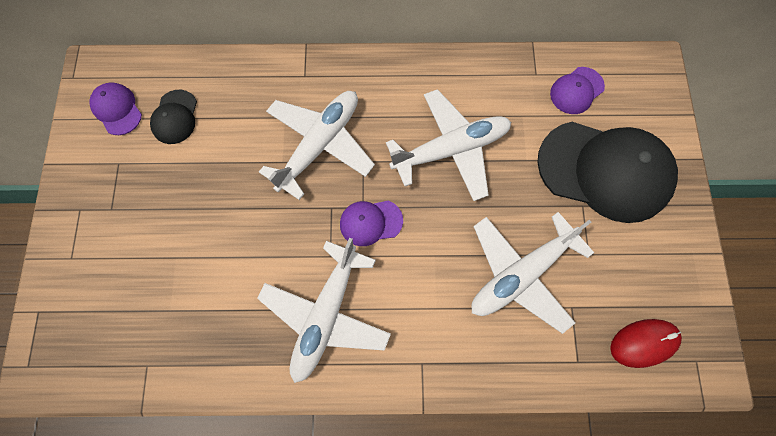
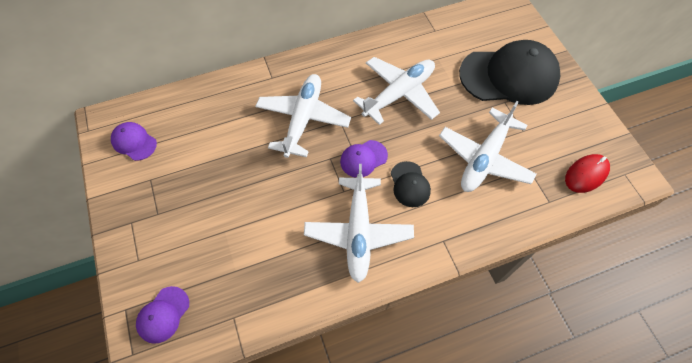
camera: 20 degrees left, 10 degrees down
(175, 117) = (183, 134): black cap -> black cap (409, 184)
(576, 90) = (466, 33): purple cap -> purple cap (163, 314)

